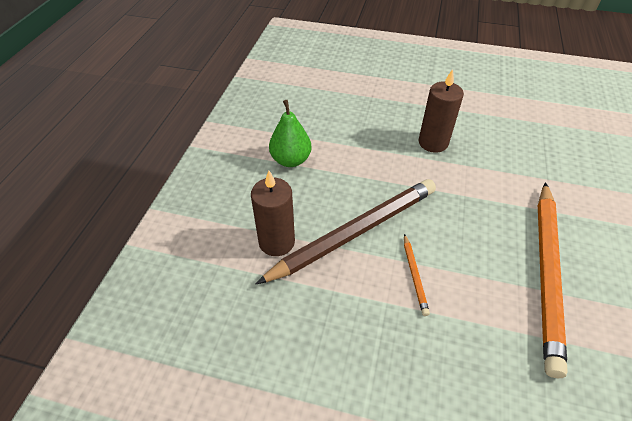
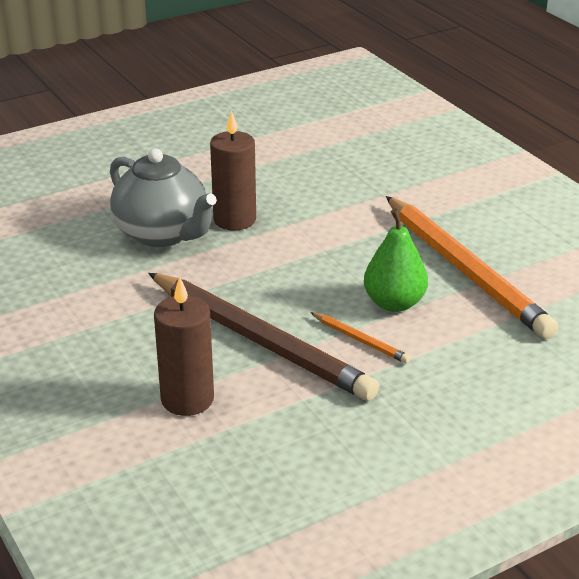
camera: 45 degrees left, 15 degrees down
(291, 160) = (93, 320): green pear -> green pear (394, 303)
(356, 232) = (260, 341): brown pencil -> brown pencil turned 120 degrees clockwise
(384, 129) = (163, 234): none -> grey teapot

